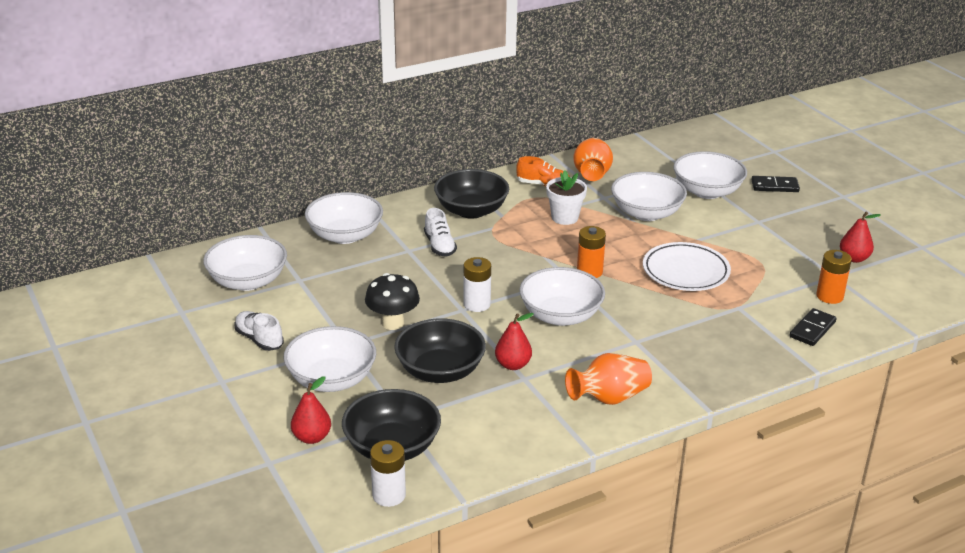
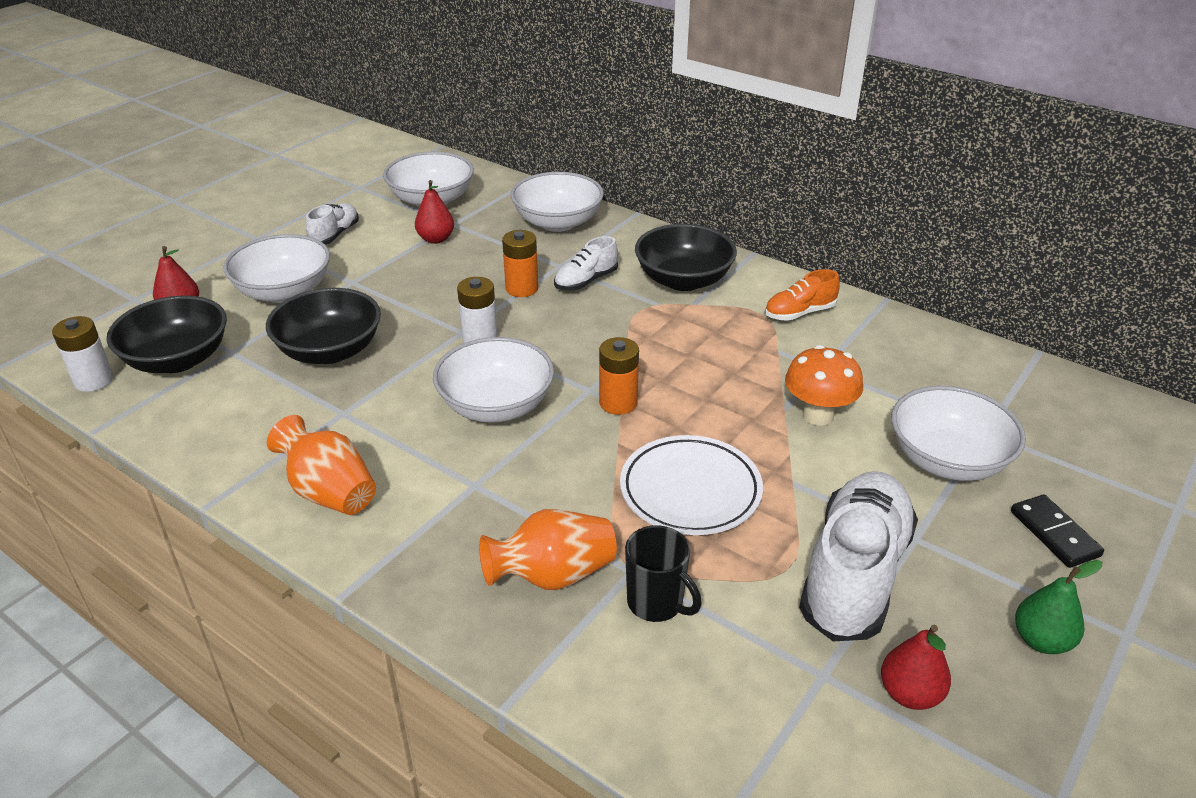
camera: 65 degrees right, 5 degrees up
(393, 323) = (406, 296): black mushroom -> none
(513, 365) = (367, 397): red pear -> red pear (436, 239)
(543, 185) = (799, 313): orange shoe -> orange shoe turned 75 degrees clockwise
(565, 217) = (735, 349): white flower pot -> none
(591, 174) = (872, 343): orange vase -> orange vase (552, 575)
(646, 213) = (818, 415): white bowl -> orange mushroom
(766, 307) = (656, 603): none -> black mug
(774, 246) = (854, 574): none -> white shoe
(812, 329) = (626, 677): black domino -> none
(829, 296) = (749, 681): orange battery -> orange battery (522, 288)
(837, 216) = (1041, 640): none -> green pear

